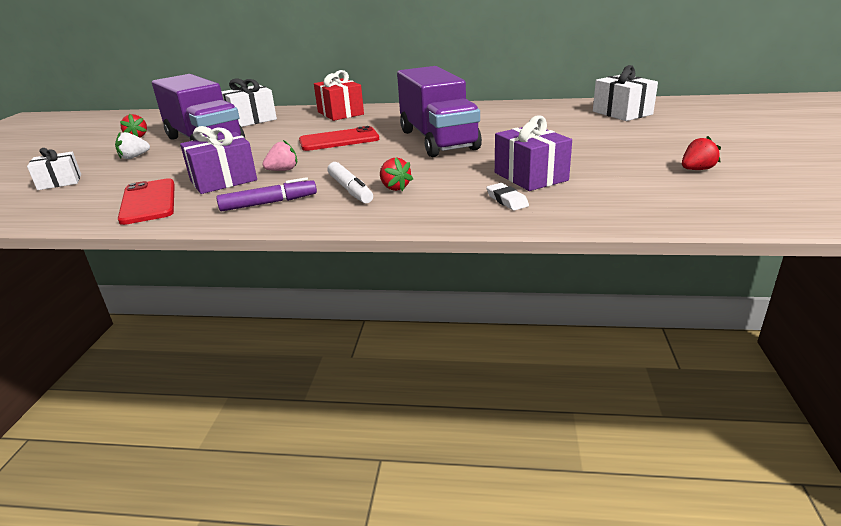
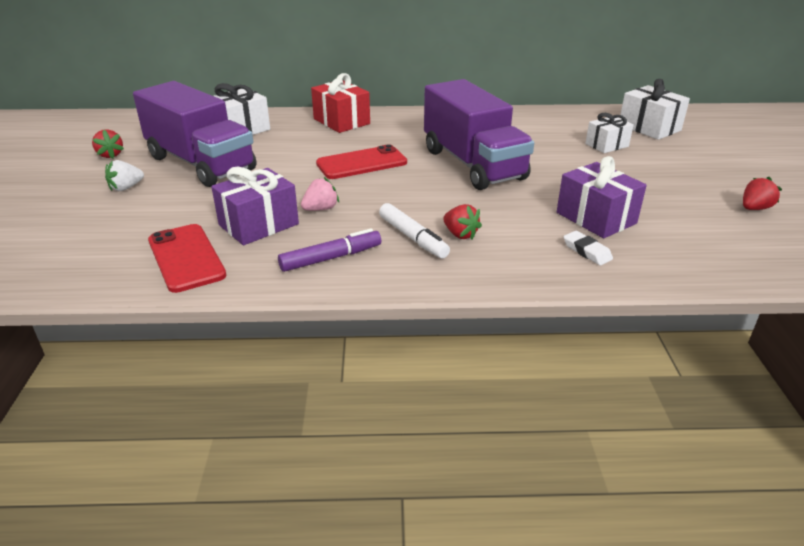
camera: 10 degrees left, 5 degrees up
(60, 182) = (54, 228): white gift -> white gift (606, 145)

